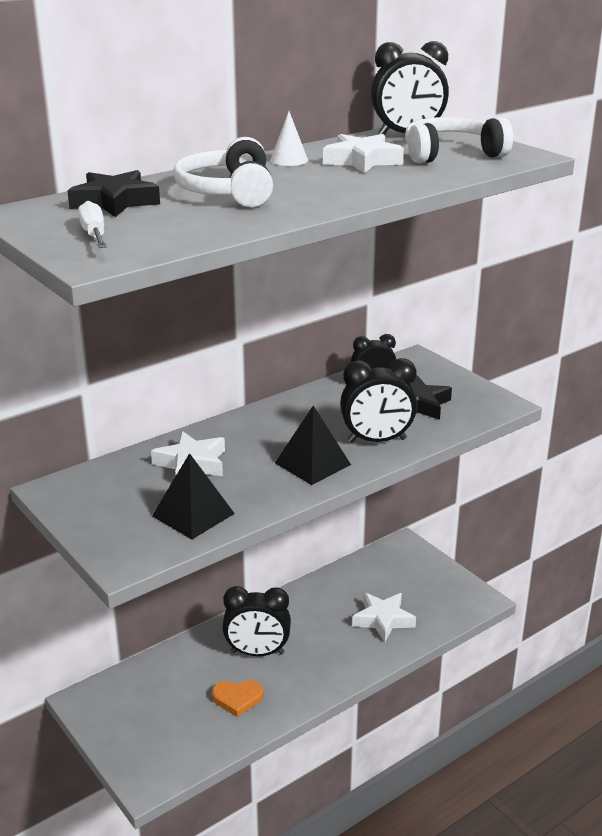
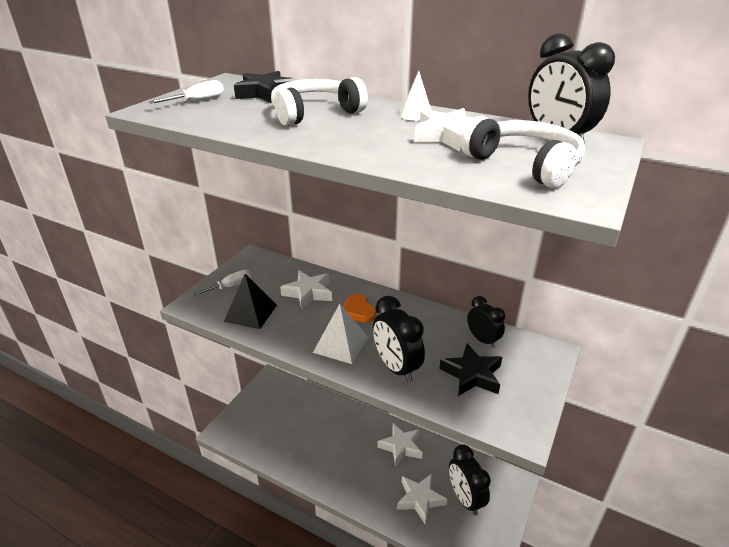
camera: 65 degrees right, 5 degrees up
(112, 521) = (230, 286): none -> white screwdriver
(237, 698) = (301, 445): orange heart -> orange heart (358, 311)
(257, 652) = (346, 439): black clock -> black clock (465, 498)
(303, 609) = (401, 447): none -> white star
(313, 463) = (341, 344): black pyramid -> white pyramid

